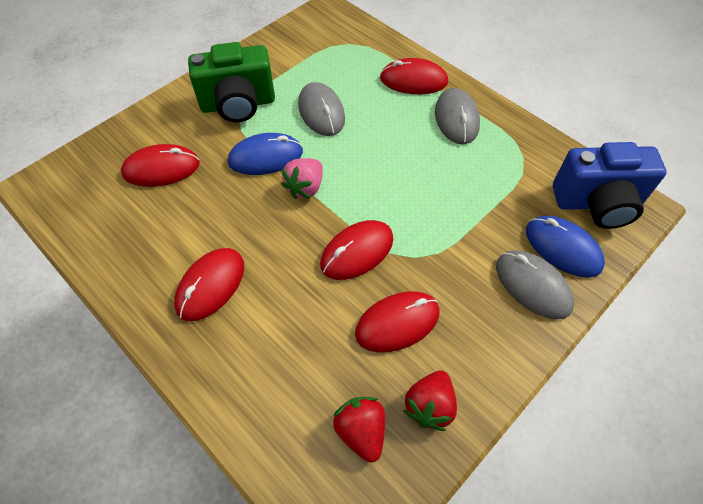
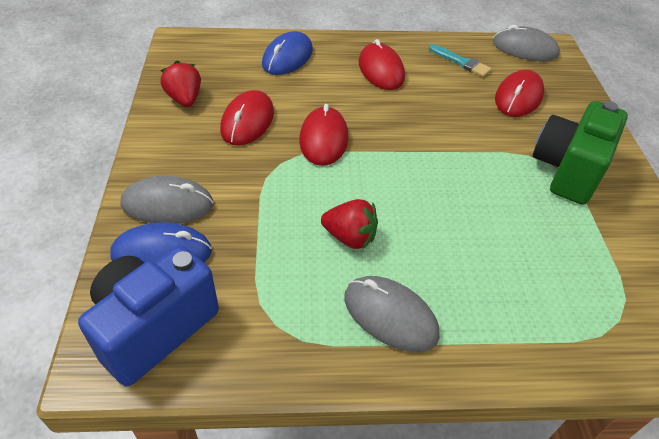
camera: 130 degrees right, 10 degrees down
(135, 234) = (461, 62): none -> turquoise brush
(265, 157) = (477, 150): blue mouse -> blue mouse (287, 57)
(305, 187) = (417, 151): pink strawberry -> none
(321, 112) = (506, 216): grey mouse -> grey mouse (525, 49)
(361, 431) = (214, 70): red strawberry -> red strawberry (350, 237)
(413, 80) = (491, 329): red mouse -> none

